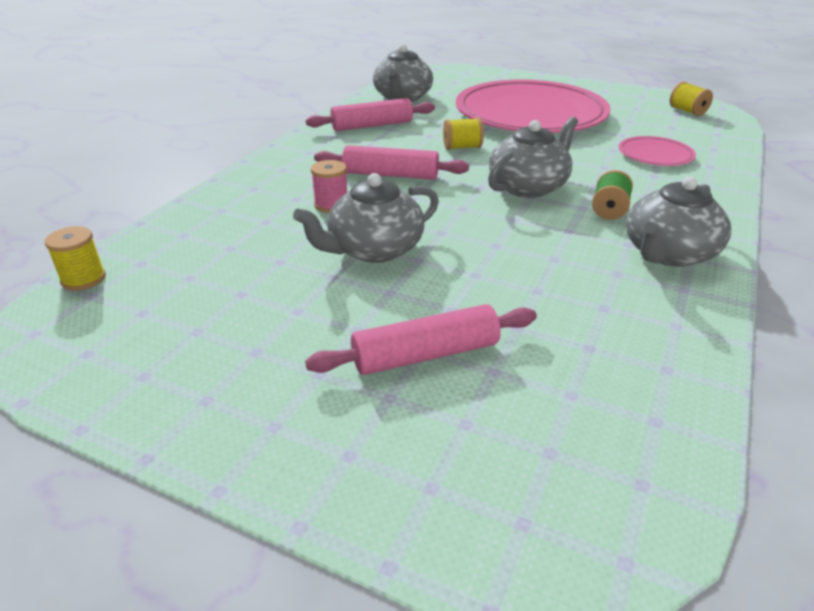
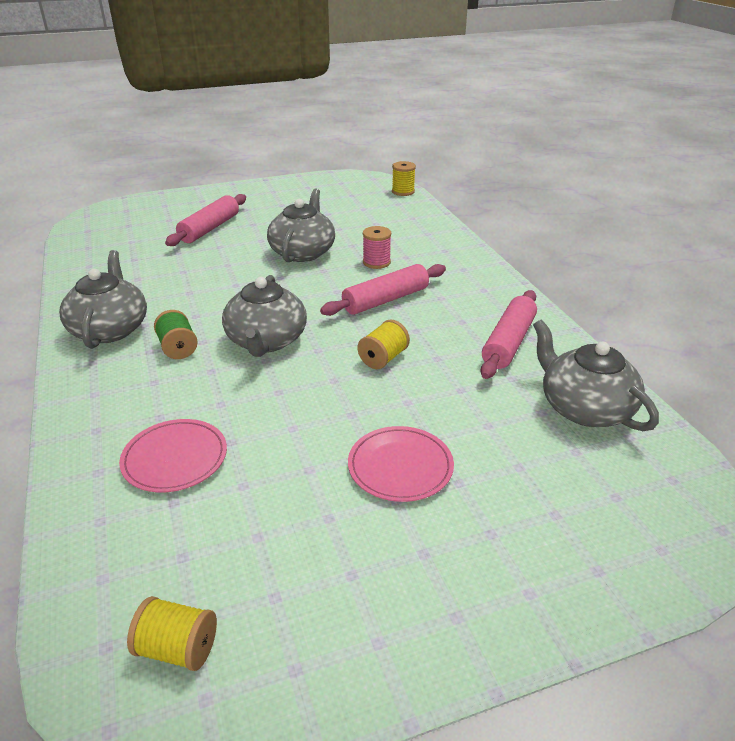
camera: 135 degrees right, 0 degrees up
(530, 114) = (400, 466): pink plate -> pink plate, size x0.42

